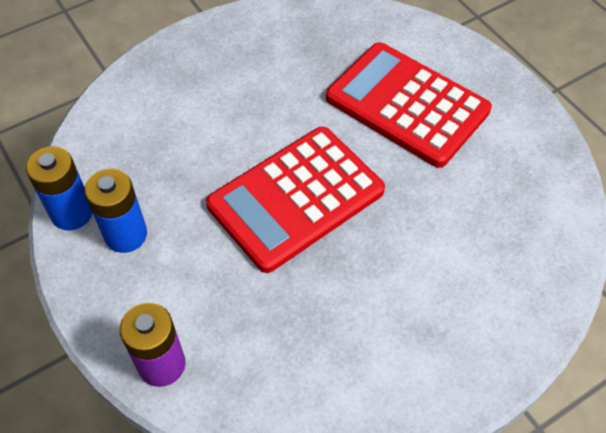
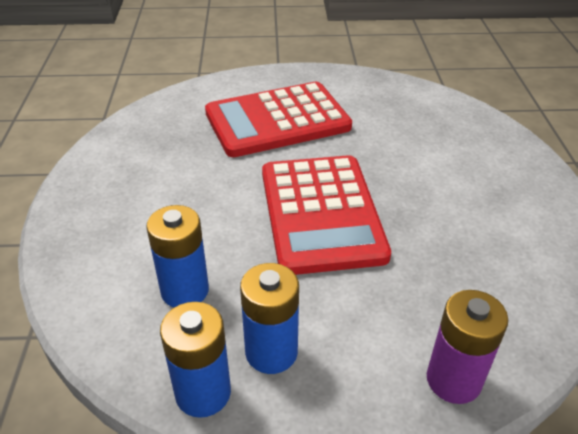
camera: 60 degrees left, 15 degrees down
(153, 154) = (185, 291): none -> blue battery

